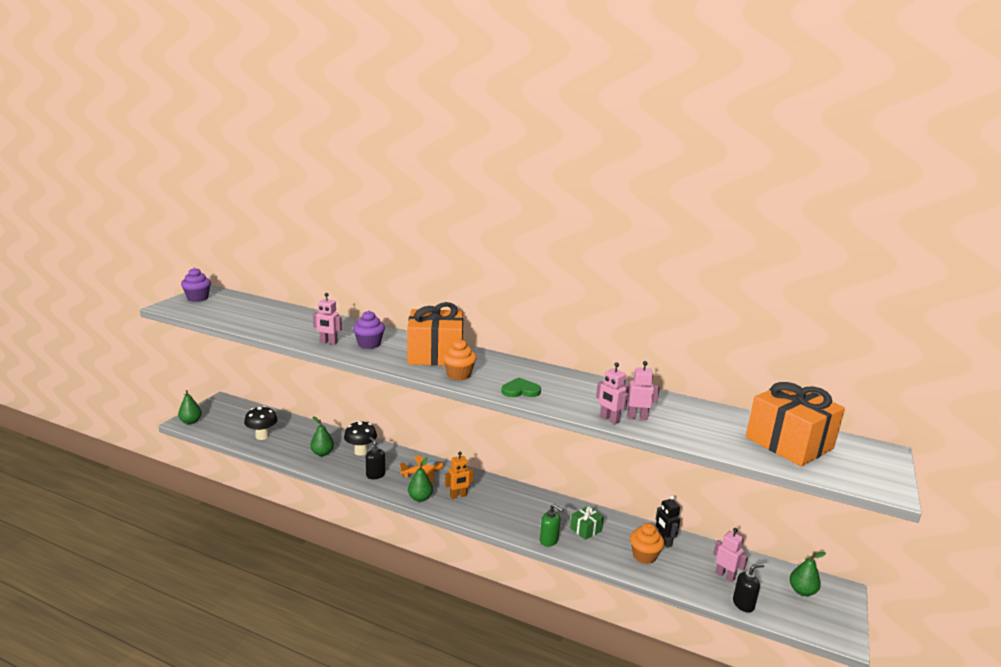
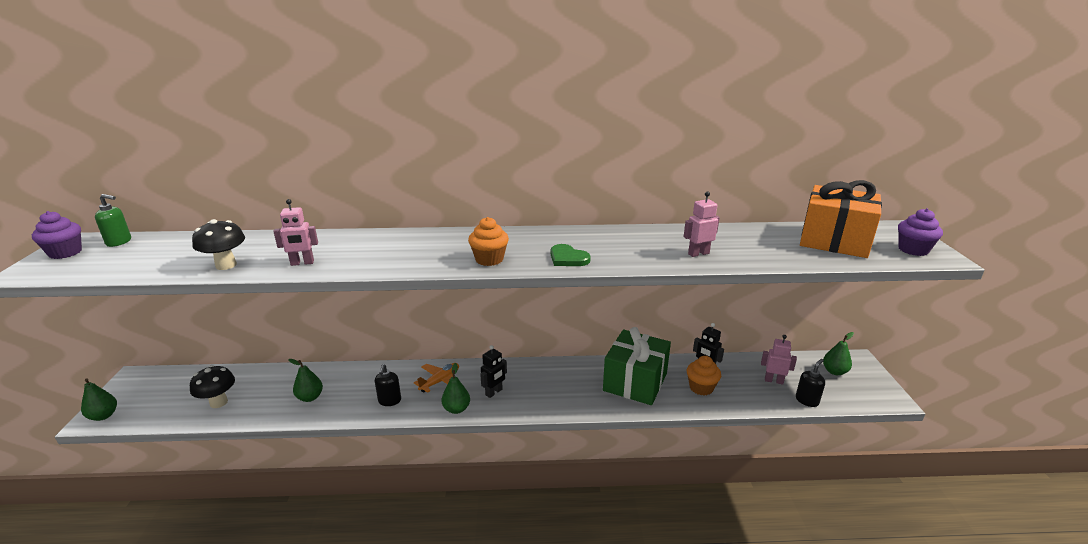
camera: 25 degrees left, 5 degrees up
(361, 451) = (355, 381): black mushroom -> black mushroom (226, 265)
(369, 344) = (355, 253): purple cupcake -> purple cupcake (913, 250)
(375, 475) = (389, 401): black soap dispenser -> black soap dispenser turned 120 degrees counterclockwise
(435, 354) = (442, 245): orange gift -> none
(458, 496) = (494, 392): orange robot -> black robot
(520, 390) = (568, 258): green heart -> green heart turned 105 degrees counterclockwise
(549, 540) = (612, 405): green soap dispenser -> green soap dispenser (119, 242)
(585, 529) = (635, 382): green gift -> green gift, size x2.26
(609, 419) = (678, 263): pink robot -> none

